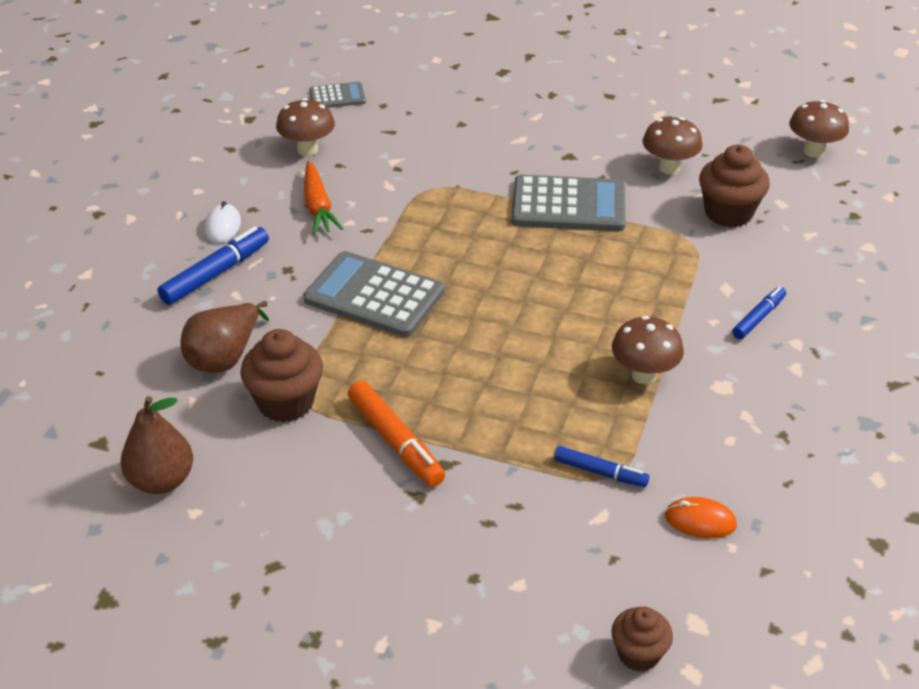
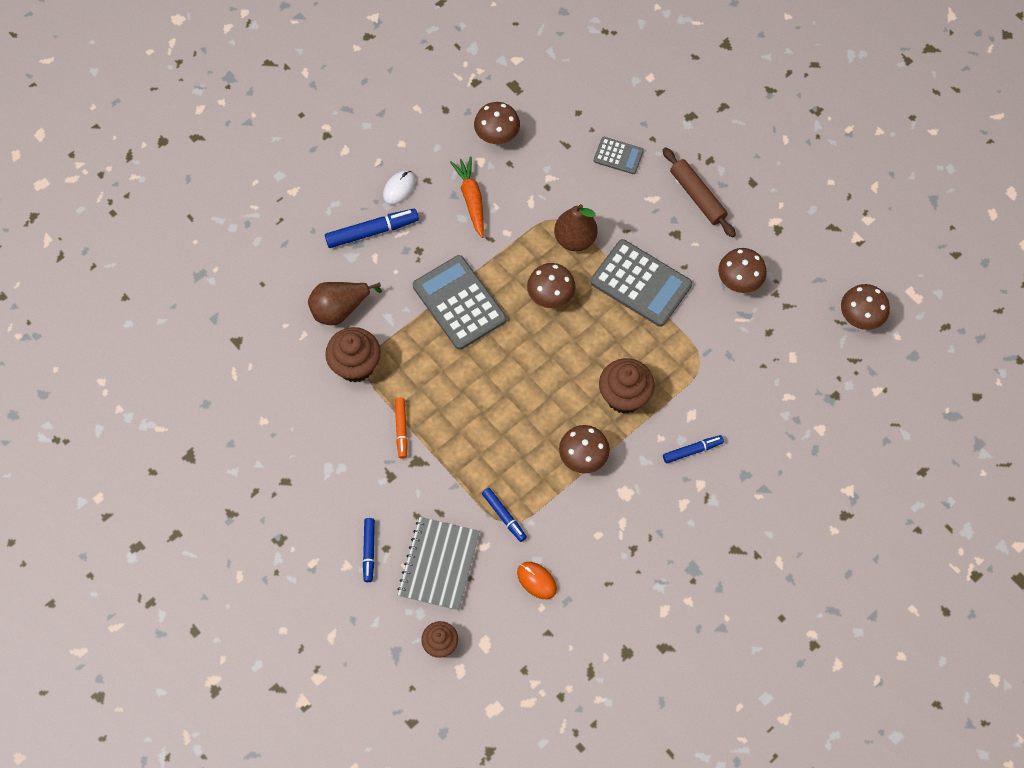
camera: 30 degrees right, 25 degrees up
(161, 481) = (257, 388): brown pear -> brown pear (575, 239)
(318, 206) = (471, 199): orange carrot -> orange carrot turned 150 degrees clockwise
(337, 96) = (551, 87): grey calculator -> grey calculator (618, 156)
(395, 441) = (401, 429): orange marker -> orange marker, size x0.63
(452, 592) = (369, 551): none -> blue marker
(478, 251) = (550, 297): none -> brown mushroom
(560, 562) = (439, 564): none -> grey notebook
(564, 122) = (697, 196): none -> brown rolling pin
(728, 213) = (747, 348): brown cupcake -> brown cupcake (624, 396)

